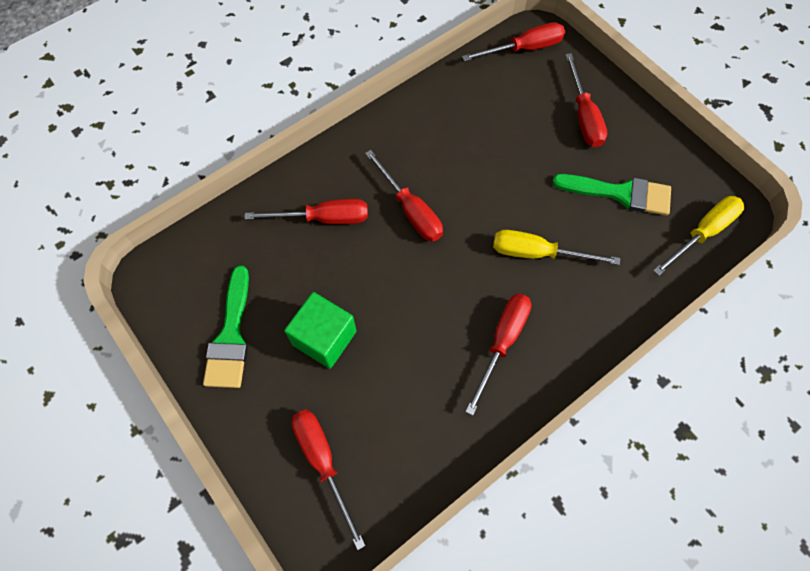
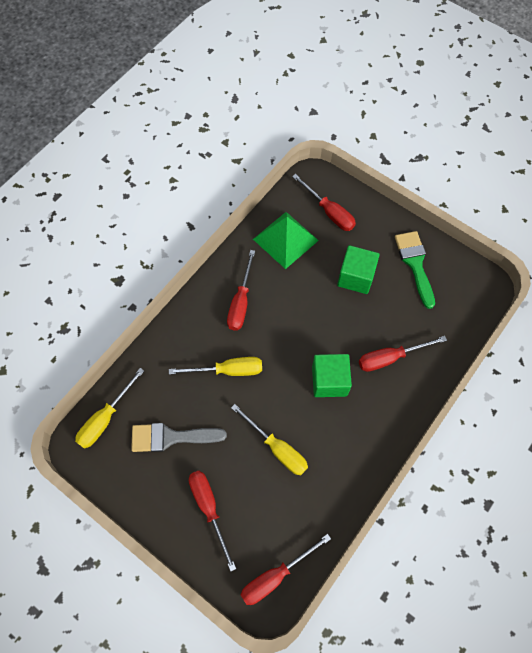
camera: 165 degrees right, 0 degrees up
(409, 429) = (285, 239): none -> green pyramid
(410, 210) = (329, 381): red screwdriver -> green cube
(495, 154) = (277, 448): none -> yellow screwdriver
(620, 193) = (171, 437): green brush -> grey brush

